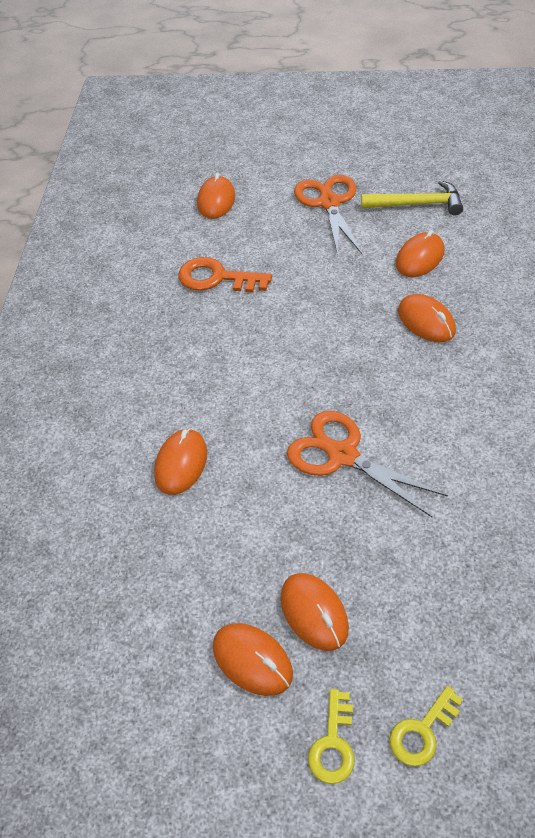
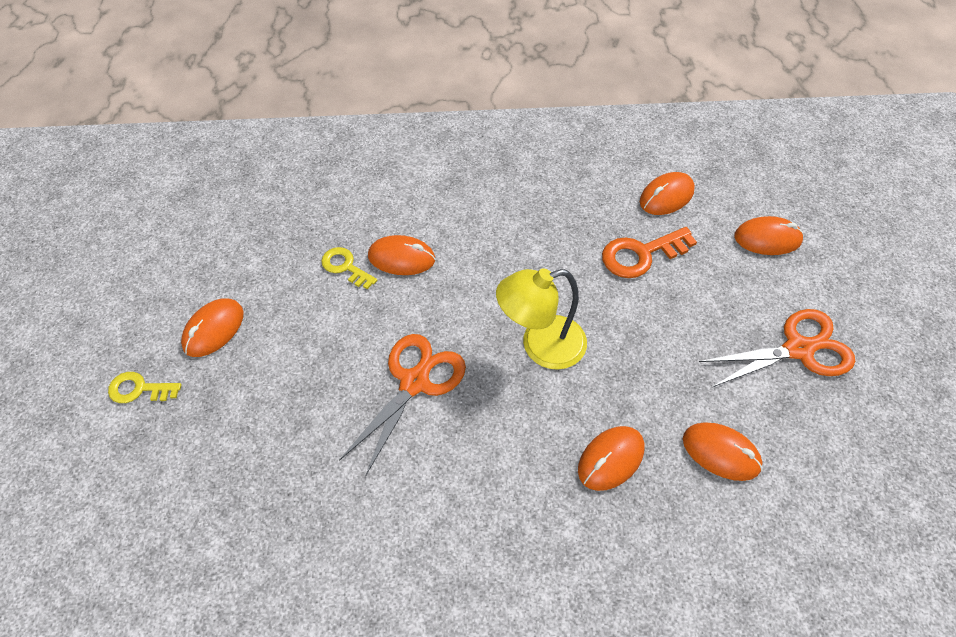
camera: 80 degrees right, 5 degrees up
(217, 278) = (641, 255): orange key -> orange key turned 120 degrees counterclockwise
(309, 356) = (541, 346): none -> yellow lamp
(314, 613) = (250, 369): orange mouse -> orange mouse (666, 196)
(417, 204) = (828, 450): yellow hammer -> none
(422, 731) = (138, 453): yellow key -> yellow key (345, 267)

